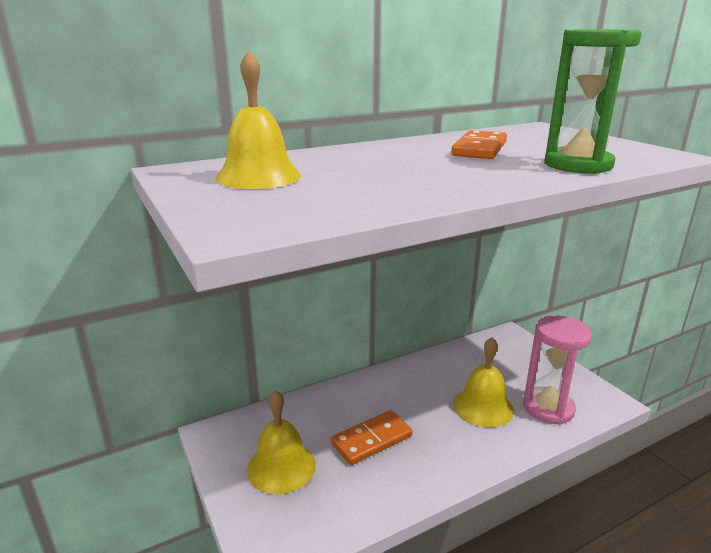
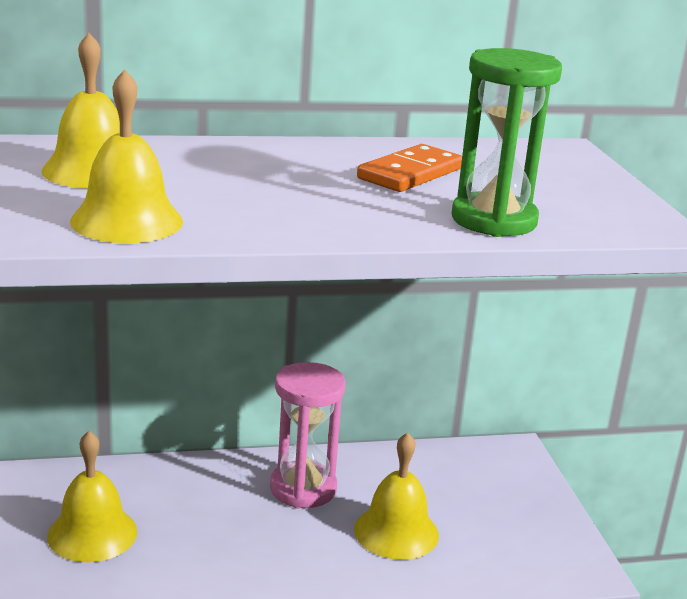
camera: 15 degrees right, 0 degrees up
(331, 204) = (127, 221): none -> yellow bell
(371, 440) = (220, 532): orange domino -> none
(548, 408) = (487, 556): pink hourglass -> pink hourglass (303, 489)

